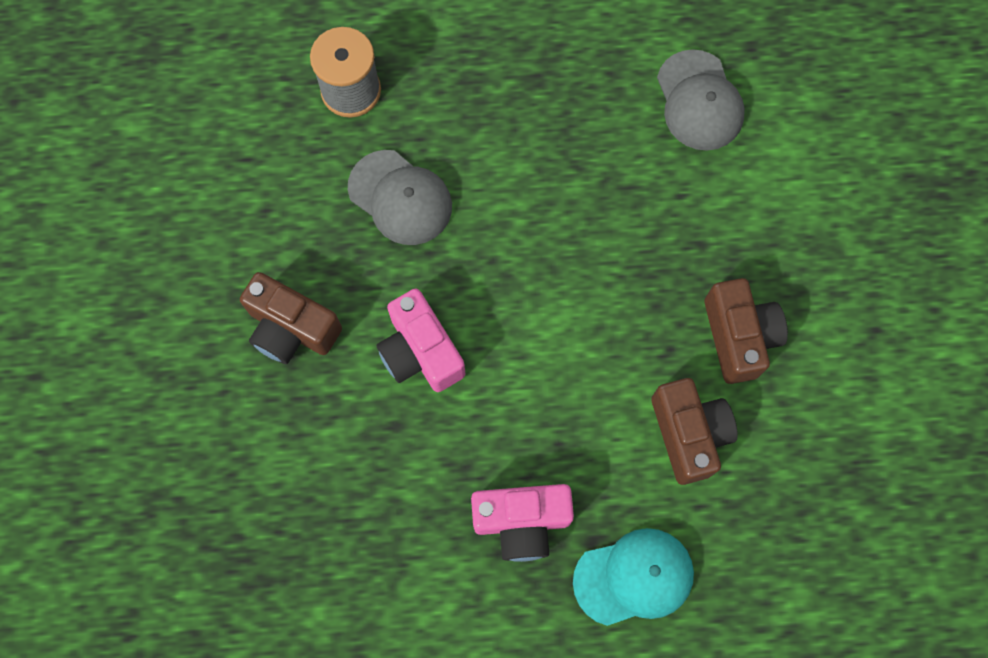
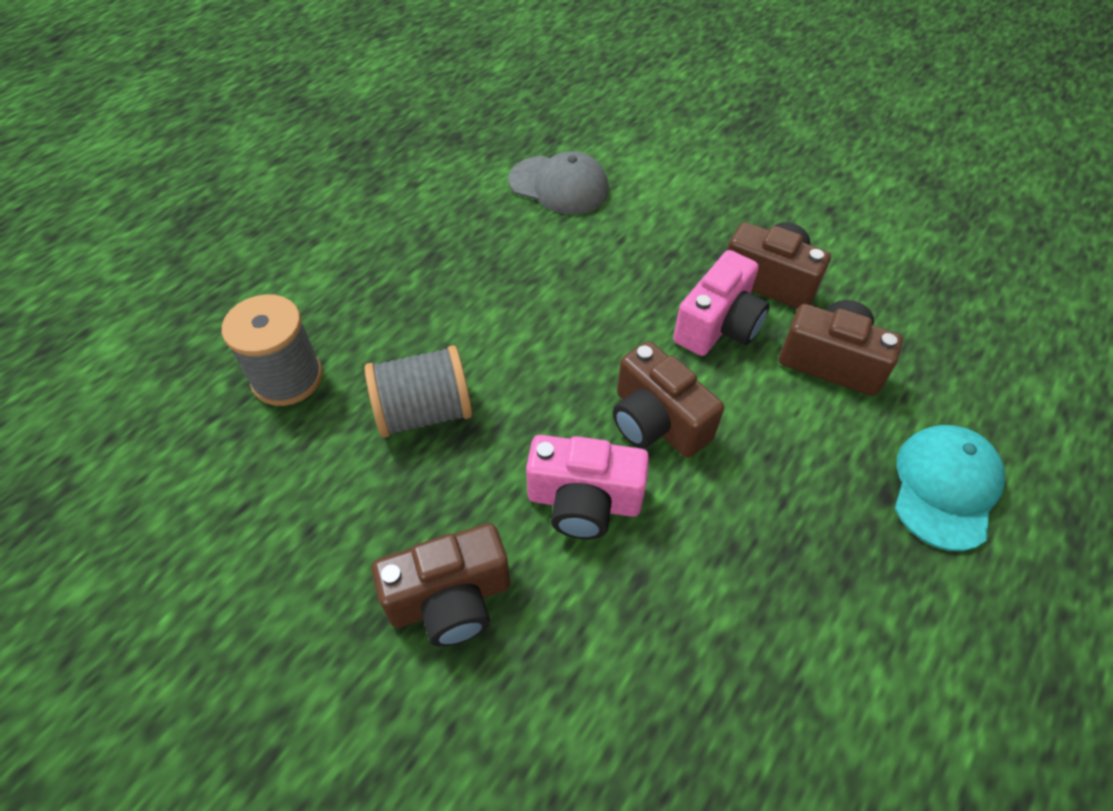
camera: 50 degrees left, 20 degrees down
(400, 198) = (424, 412): grey cap -> grey spool
(521, 521) = (826, 539): pink camera -> pink camera (718, 326)
(523, 351) = (657, 422): none -> brown camera

